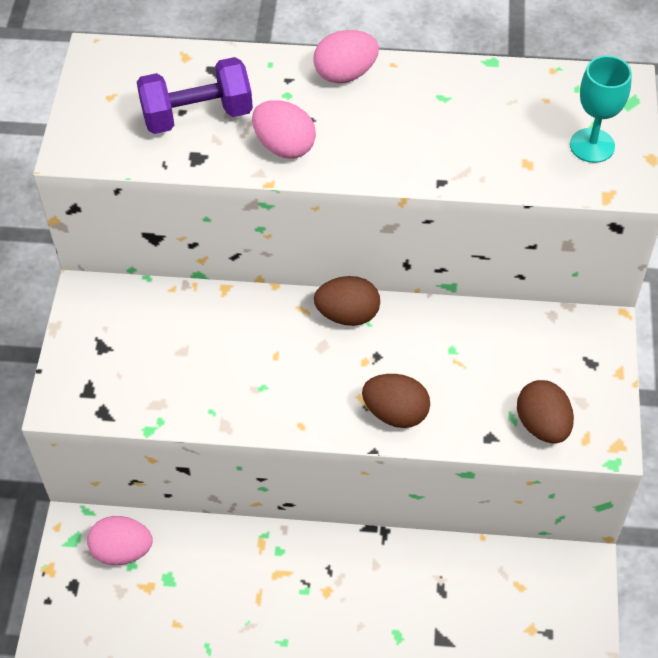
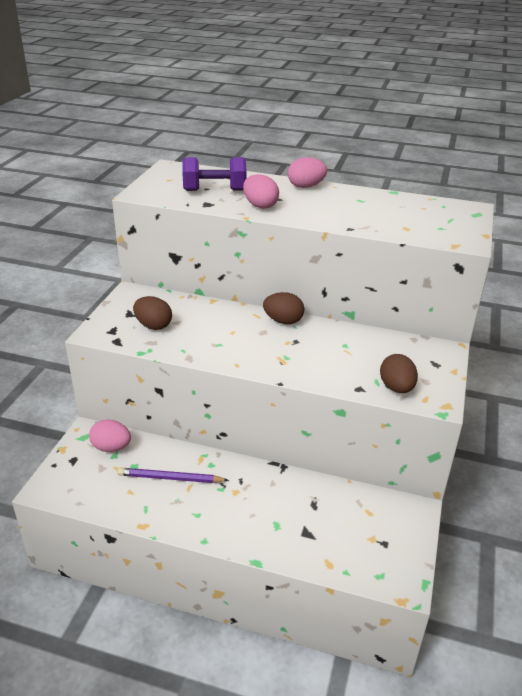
camera: 10 degrees right, 20 degrees down
(227, 588) = (171, 478): none -> purple pencil
(395, 413) = (300, 368): brown egg -> brown egg (153, 326)
(592, 145) = (448, 226): turquoise goblet -> none

